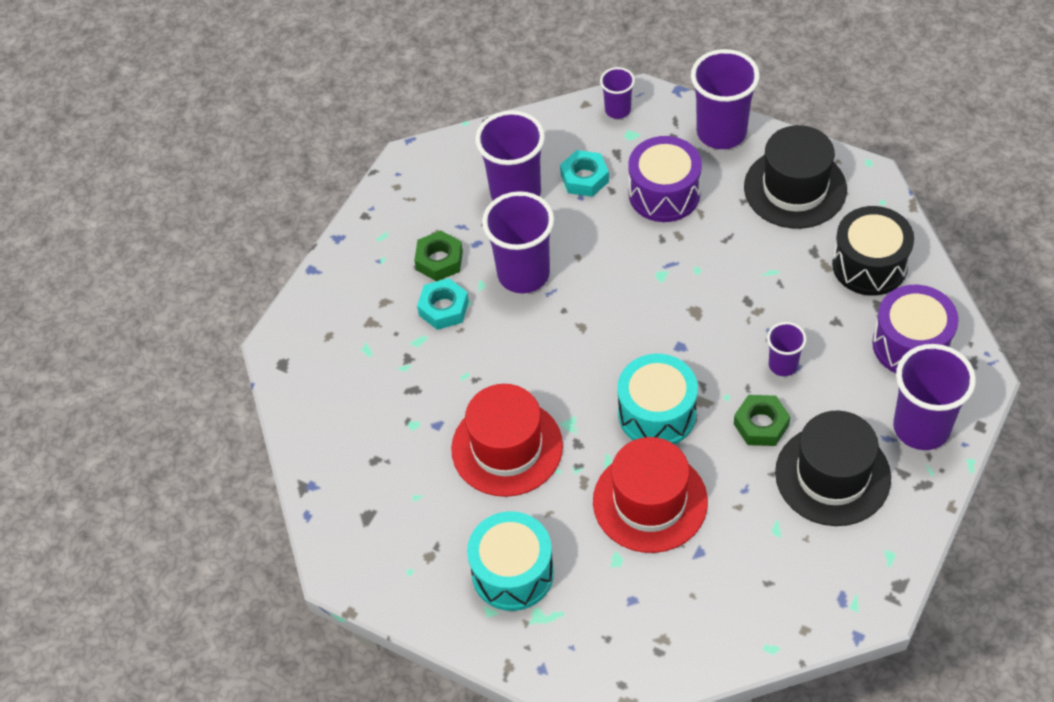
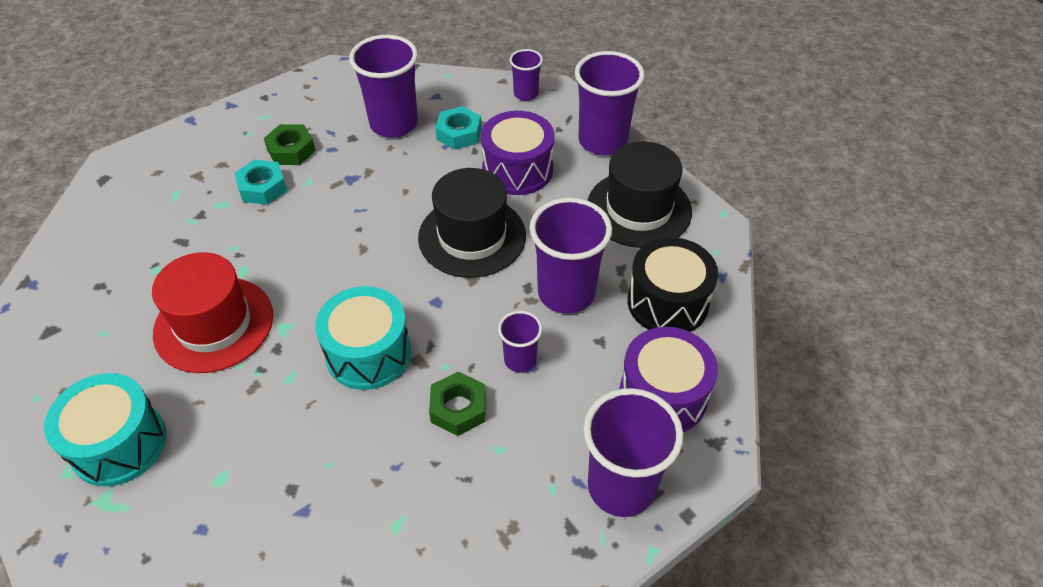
camera: 20 degrees right, 5 degrees down
(523, 274) = (349, 187): purple cup -> purple cup (566, 293)
(650, 501) = (297, 435): red hat -> none
(832, 475) = (494, 494): black hat -> black hat (472, 236)

